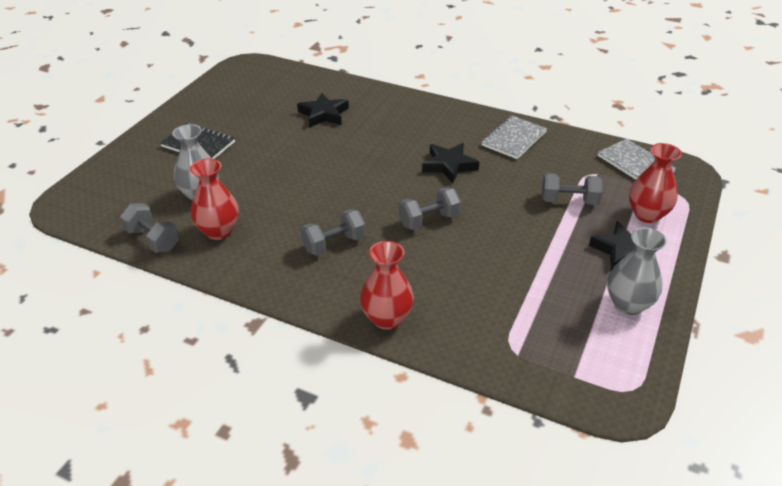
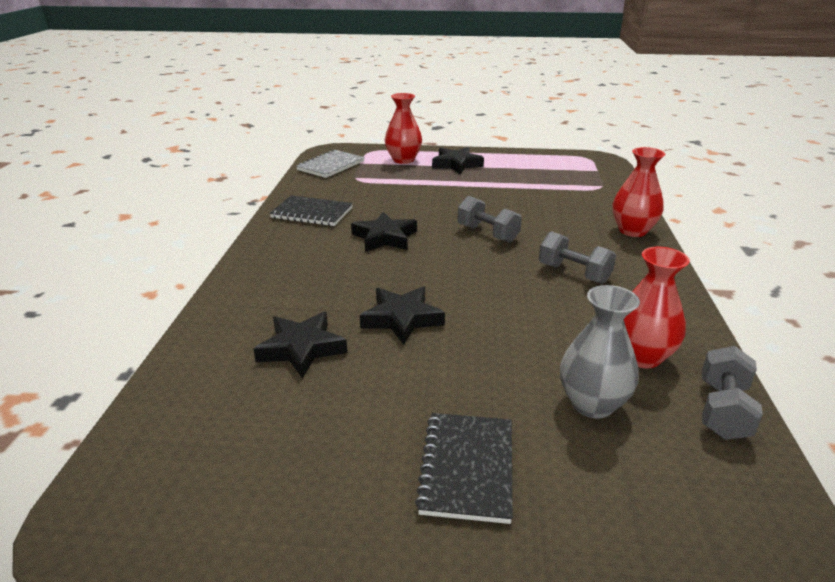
camera: 110 degrees left, 10 degrees down
(329, 151) = (402, 319): none -> black star
(514, 139) = (312, 213): grey notebook -> black notebook
(568, 201) = (406, 184): grey dumbbell -> none
(628, 304) = (513, 161): grey vase -> none

